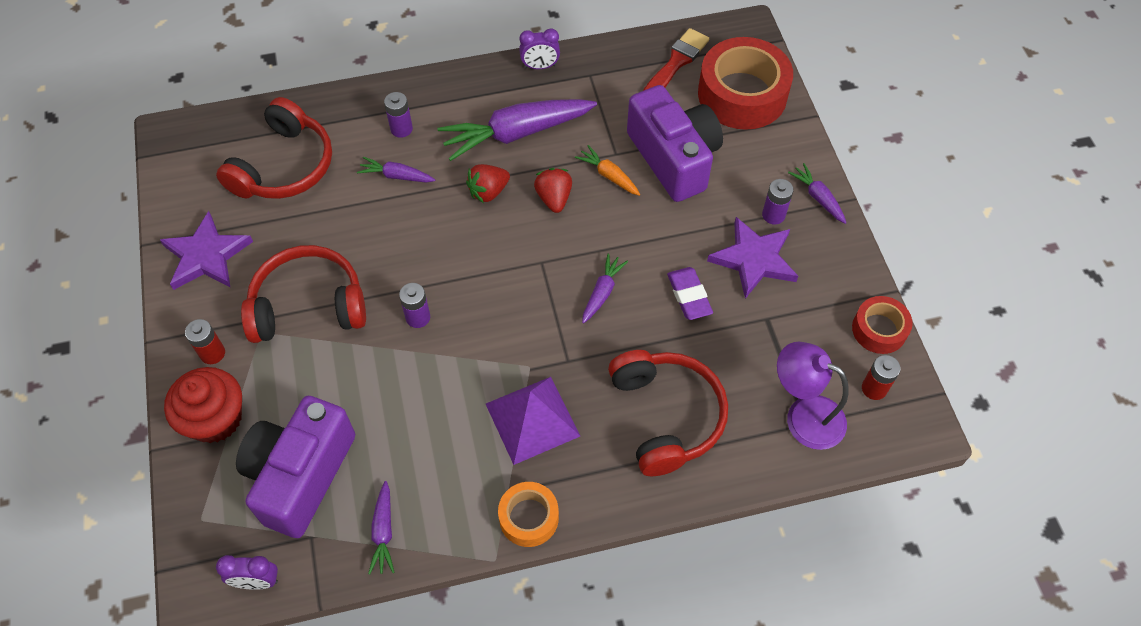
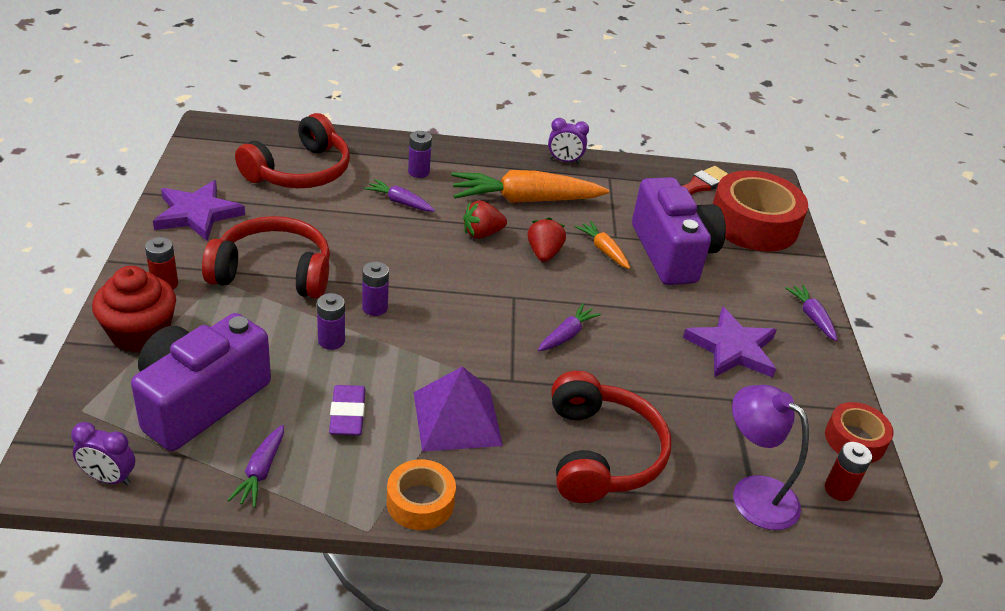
camera: 10 degrees right, 20 degrees down
(516, 133) = (525, 200): purple carrot -> orange carrot
(689, 296) = (656, 360): purple eraser -> purple eraser (347, 414)
(773, 215) = (762, 319): purple battery -> purple battery (331, 341)

